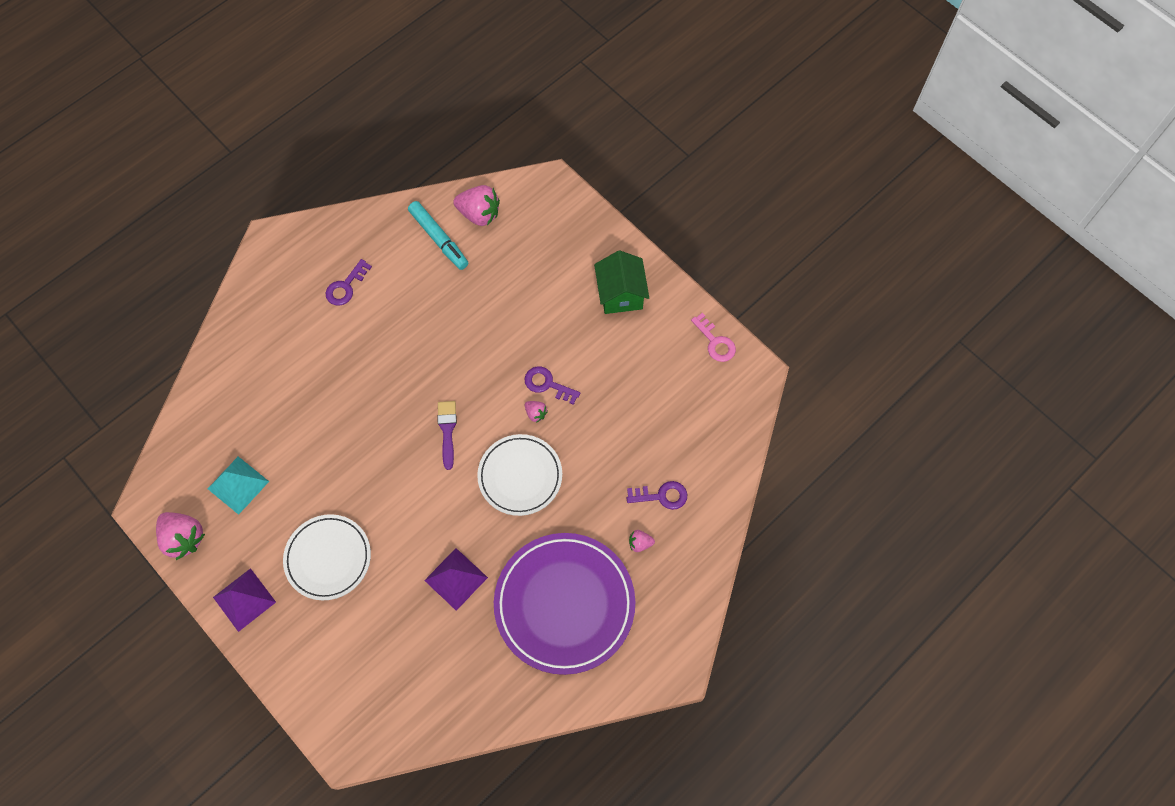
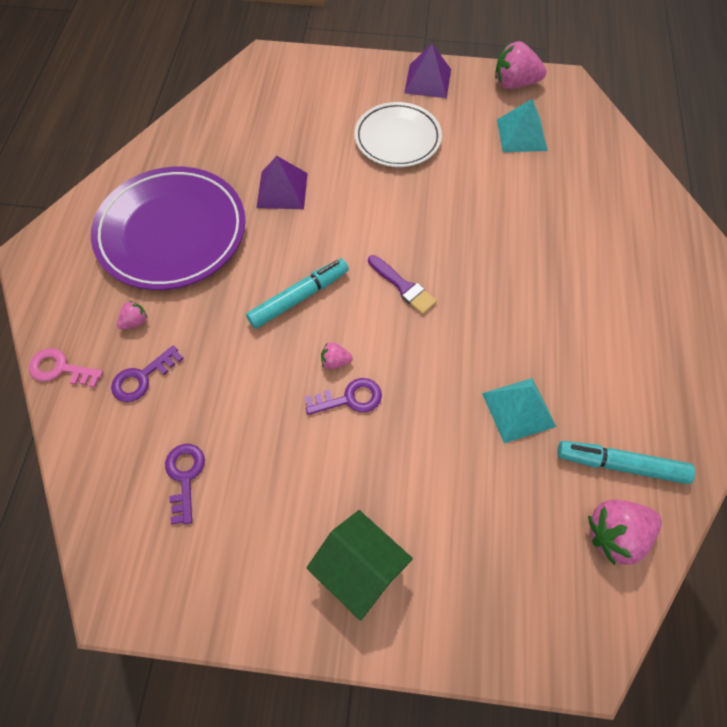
camera: 140 degrees right, 5 degrees down
(346, 286) = (642, 339): purple key -> purple key (185, 477)
(459, 305) = (518, 409): none -> turquoise pyramid
(520, 476) = (299, 298): white plate -> turquoise marker
(715, 342) = (195, 601): pink key -> pink key (60, 369)

